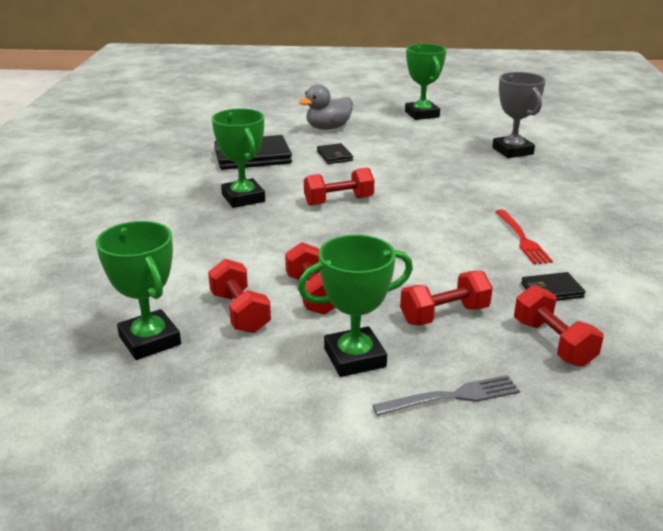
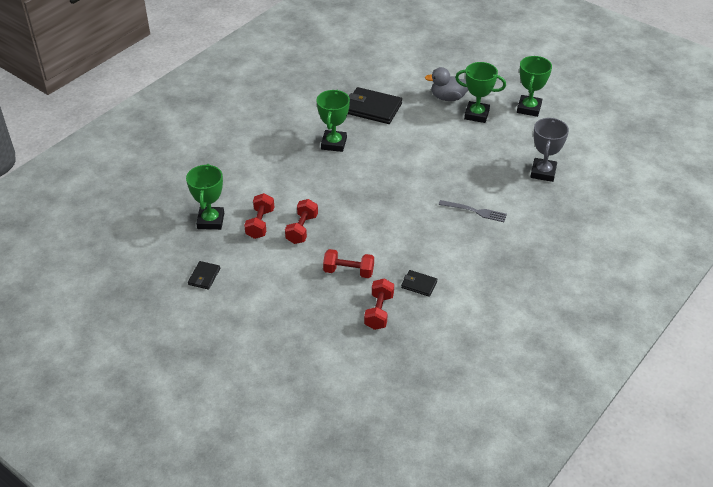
camera: 35 degrees right, 15 degrees up
(334, 156) = (422, 128): black wallet -> black wallet (204, 276)
(338, 201) = (382, 169): red dumbbell -> none
(354, 358) = (284, 273): green trophy -> green trophy (476, 115)
(453, 396) = (302, 313): grey fork -> grey fork (475, 211)
(522, 239) = (449, 245): red fork -> none

